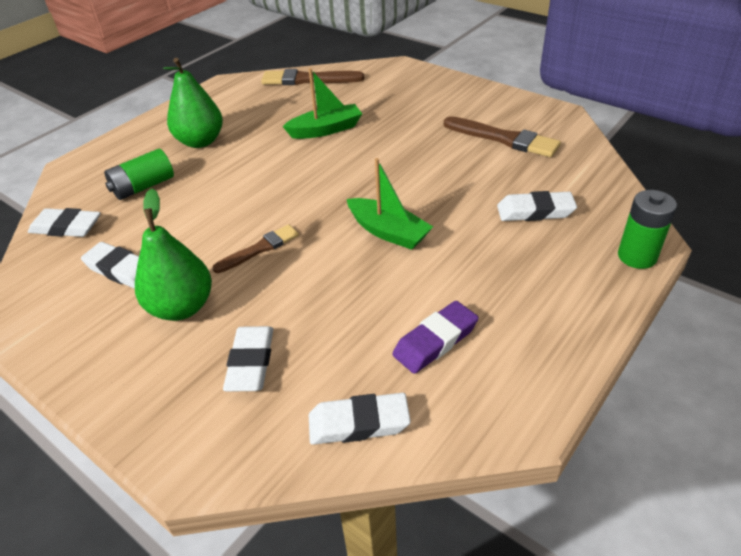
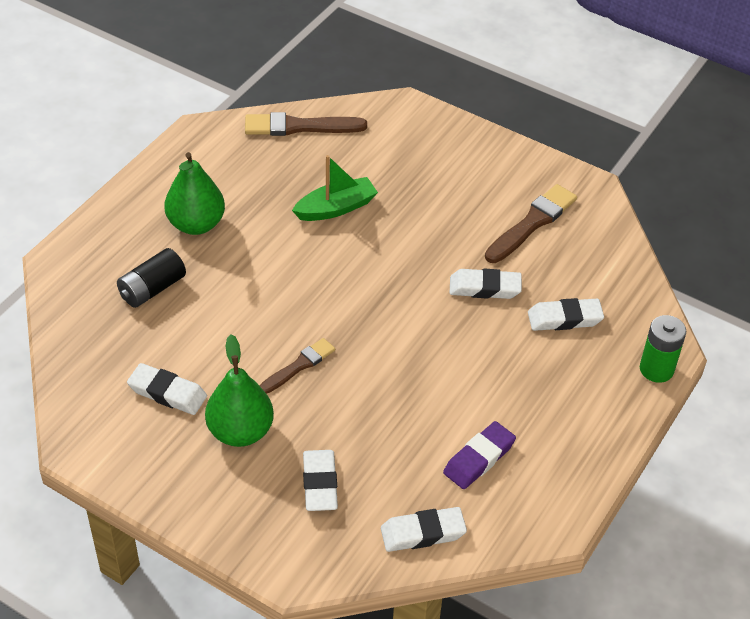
camera: 10 degrees left, 5 degrees up
(66, 227) = (87, 342): white eraser -> white eraser (485, 288)
(143, 187) = (152, 289): green battery -> black battery
(388, 232) = (423, 344): green boat -> none
(504, 139) = (532, 223): brown brush -> brown brush turned 75 degrees counterclockwise

